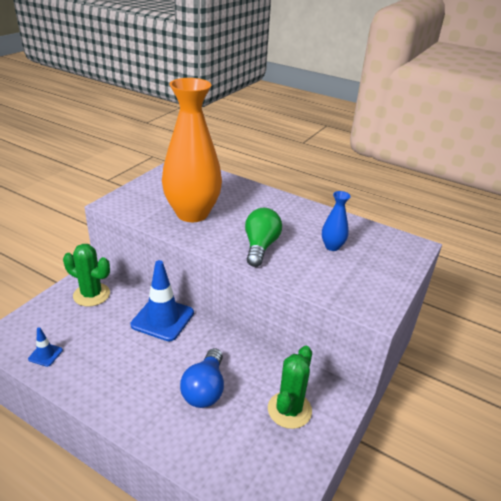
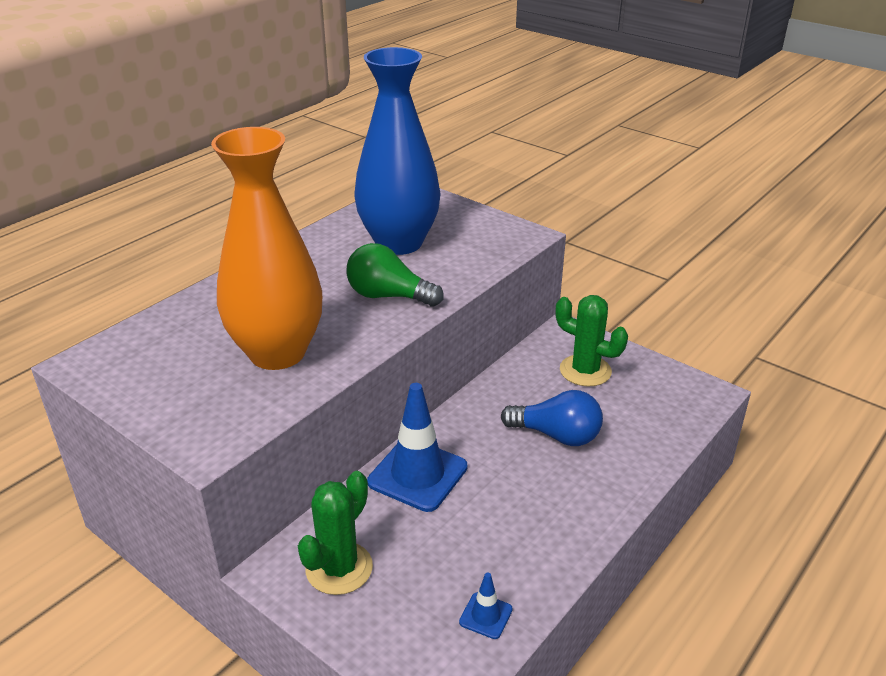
camera: 80 degrees left, 0 degrees up
(332, 246) = (399, 243): blue vase -> blue vase, size x2.35

